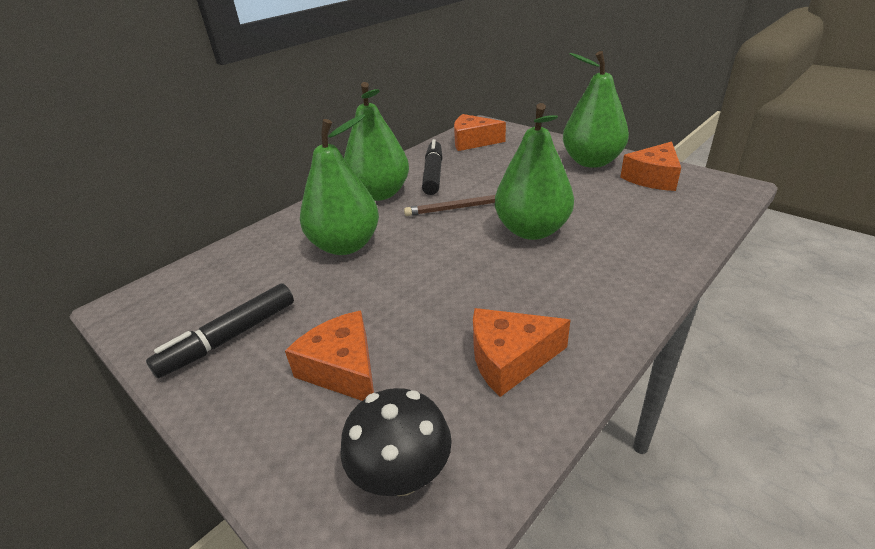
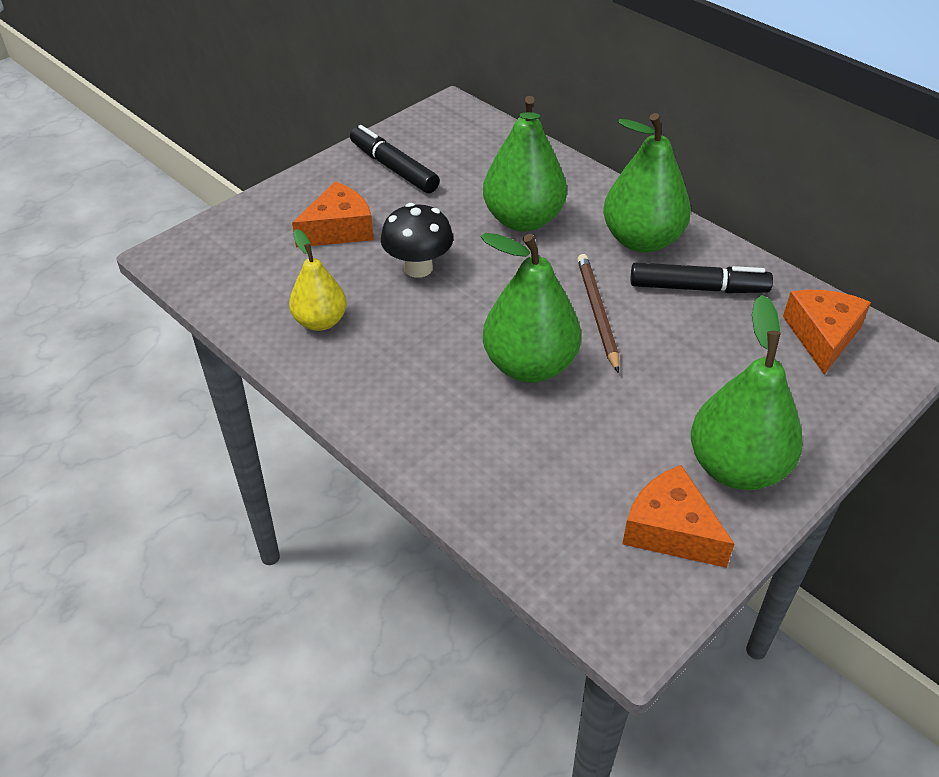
camera: 90 degrees right, 10 degrees up
(402, 476) = (231, 260): black mushroom -> black mushroom (418, 268)
(510, 359) = (320, 321): orange cheese -> yellow pear

